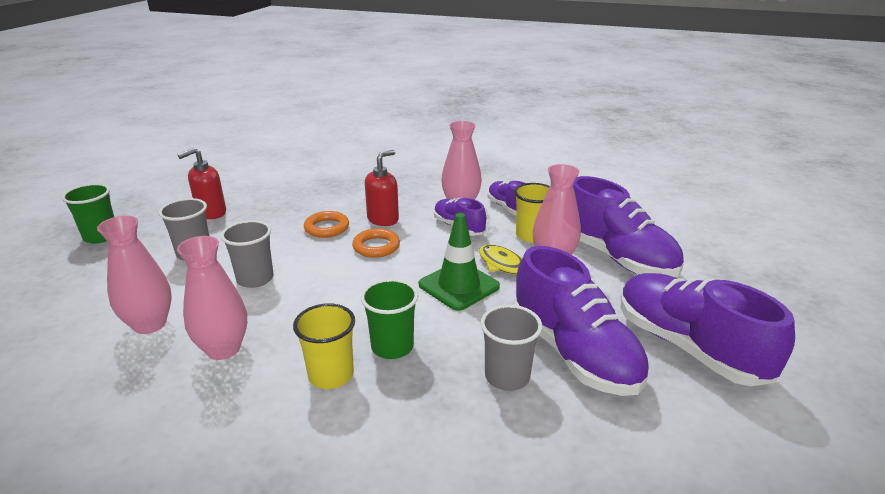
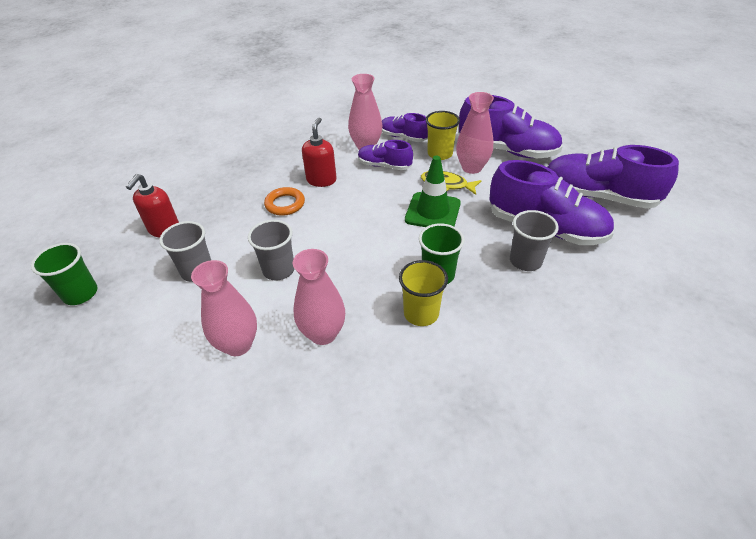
camera: 30 degrees left, 15 degrees up
(376, 246) = (342, 205): orange ring -> none

